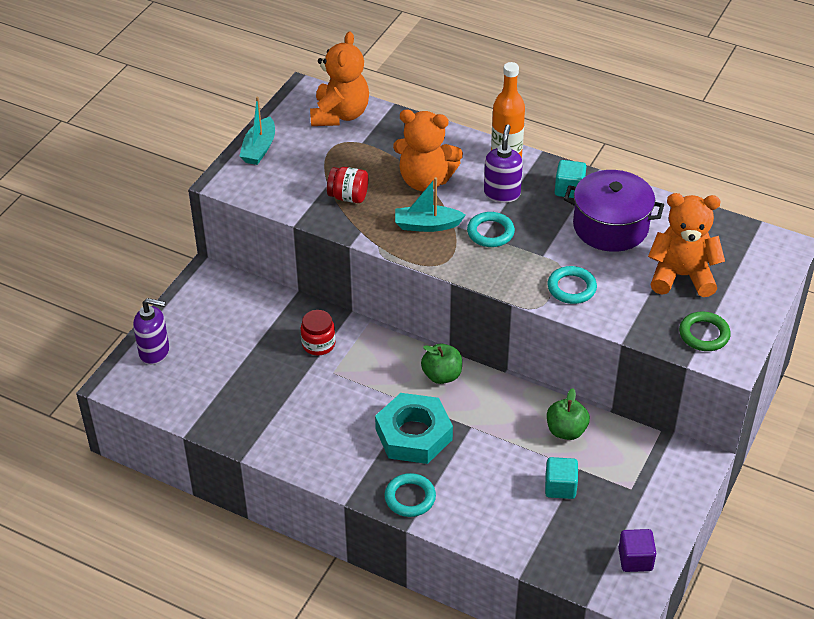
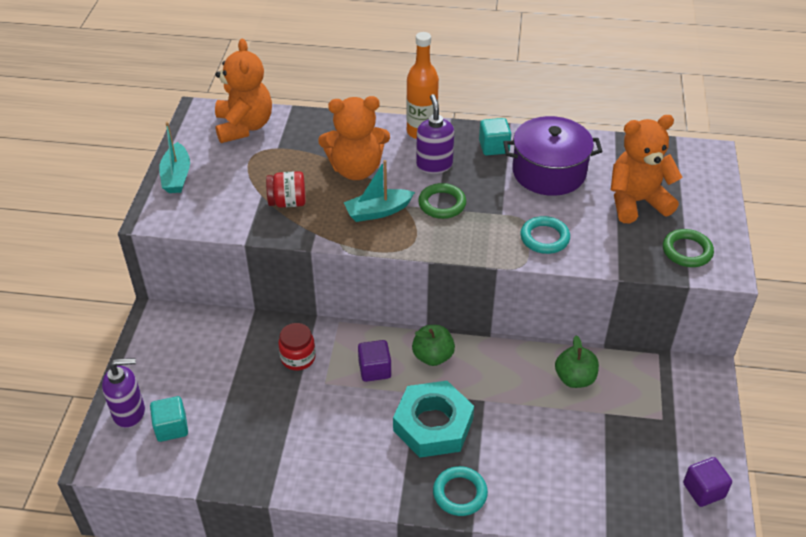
camera: 20 degrees left, 0 degrees up
(383, 373) = (374, 369): none -> purple cube
(490, 232) = (442, 204): turquoise ring -> green ring
(560, 487) = (597, 437): turquoise cube -> turquoise cube (171, 427)

